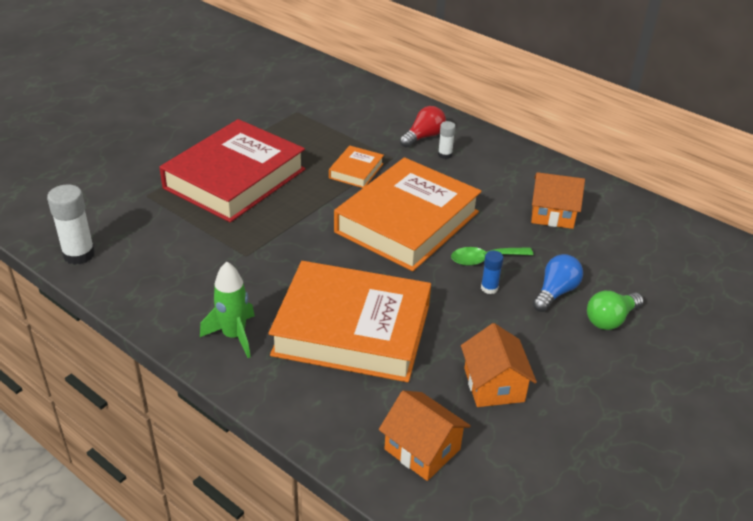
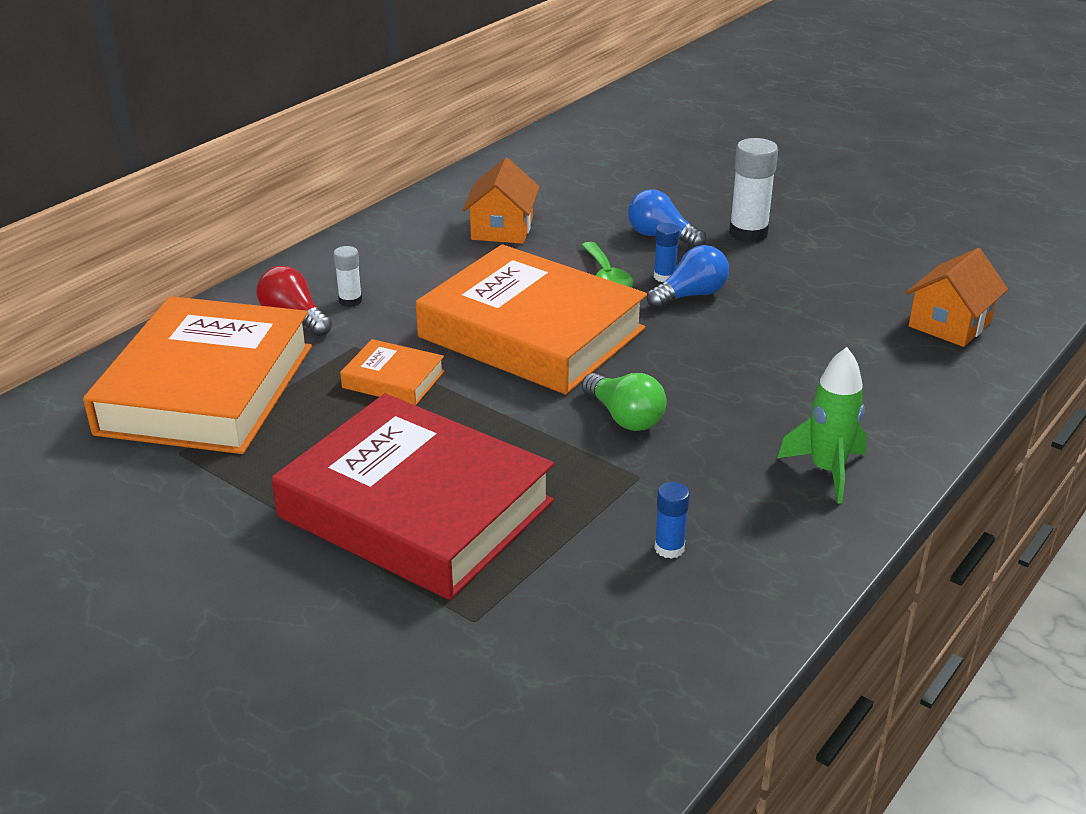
camera: 90 degrees left, 5 degrees down
(79, 254) = (679, 682): white glue stick -> white glue stick (748, 233)
(179, 261) = (669, 548): none -> blue glue stick
(352, 330) = (777, 373): orange book -> orange book (207, 389)
(461, 299) = (691, 295): none -> blue light bulb
(494, 385) = (832, 280): orange house -> none
(610, 319) = (699, 209): green light bulb -> green light bulb (625, 417)

